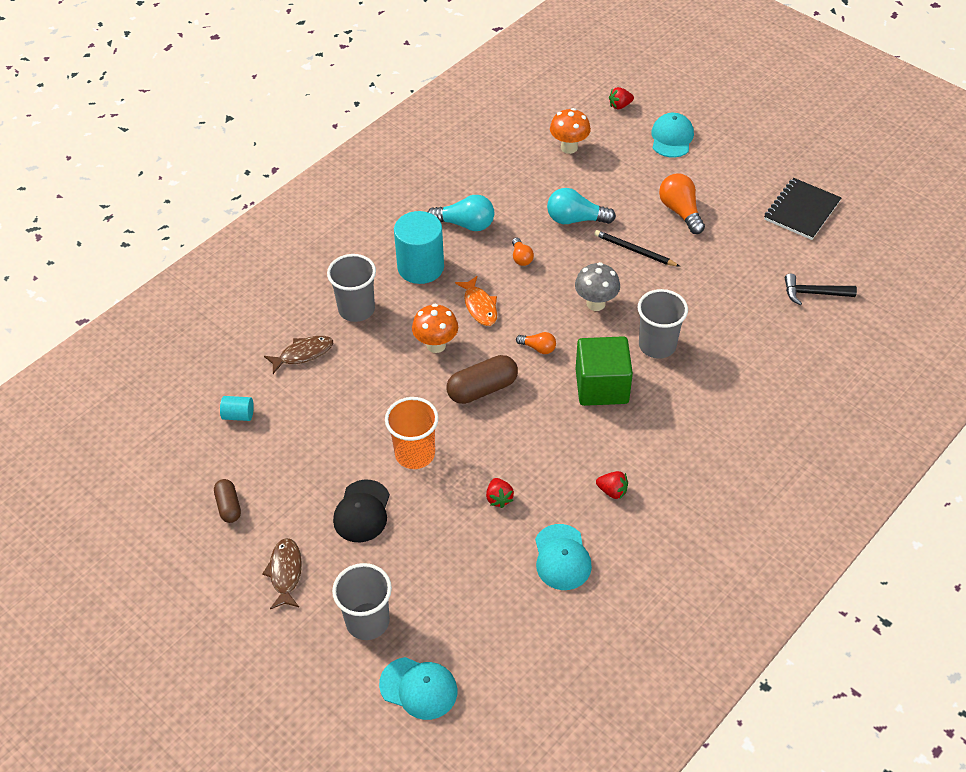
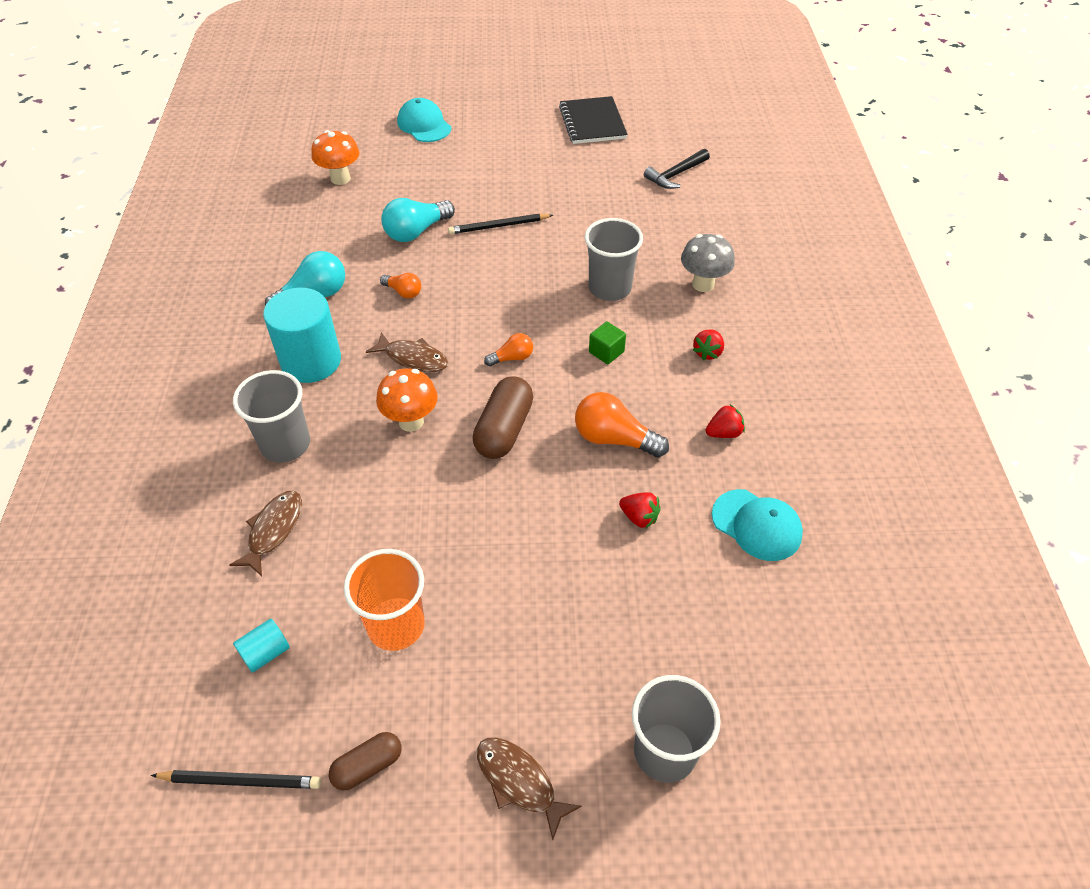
camera: 45 degrees left, 0 degrees up
(172, 466) = (241, 780): none -> black pencil
(229, 506) = (368, 766): brown capsule -> brown capsule turned 60 degrees counterclockwise
(362, 511) = (525, 641): black cap -> none
(415, 454) = (511, 539): orange cup -> orange cup (396, 625)
(419, 688) = (794, 773): turquoise cap -> none
(479, 306) = (413, 358): orange fish -> brown fish
(595, 303) = (517, 288): grey mushroom -> grey mushroom (703, 284)
(601, 386) = (606, 352): green cube -> green cube, size x0.45
(620, 106) = (348, 123): red strawberry -> red strawberry (707, 352)
(680, 211) = (500, 175): orange light bulb -> orange light bulb (614, 439)

